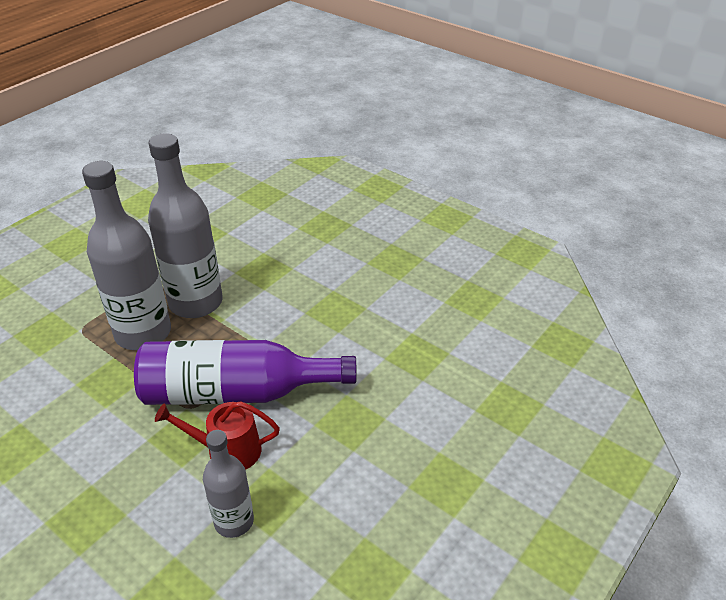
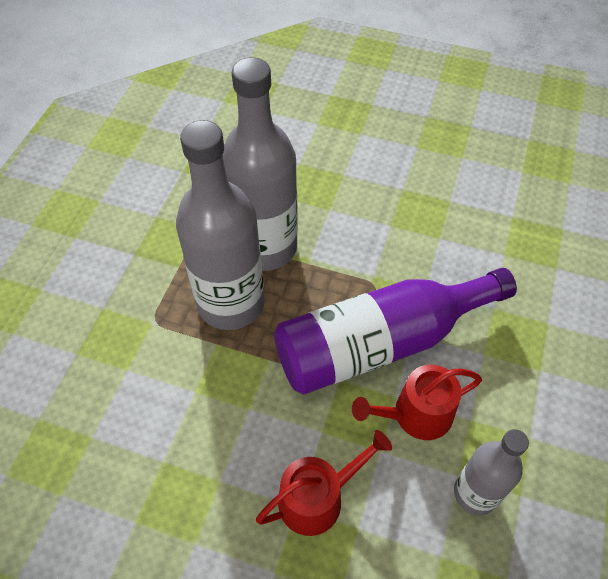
camera: 20 degrees left, 15 degrees up
(111, 483) = (318, 498): none -> red watering can

